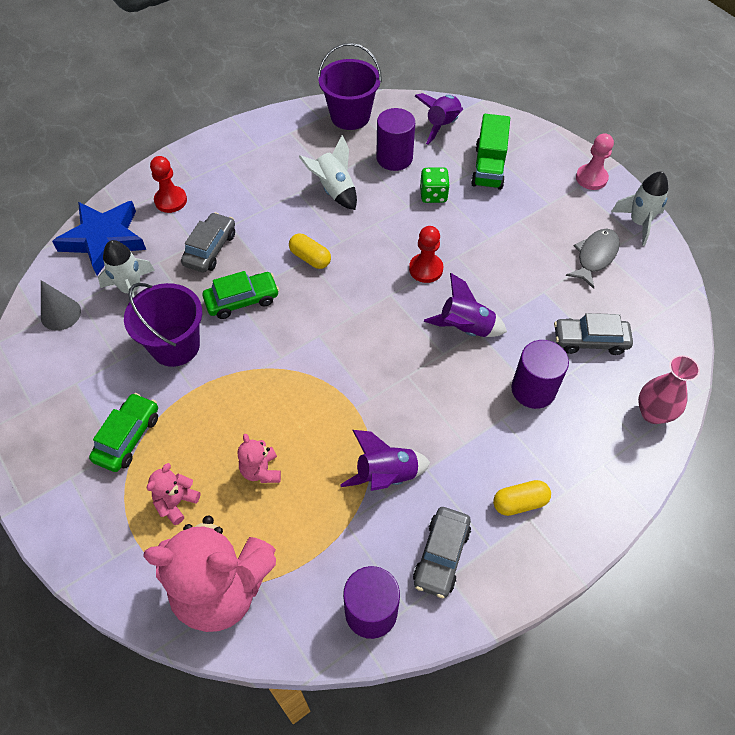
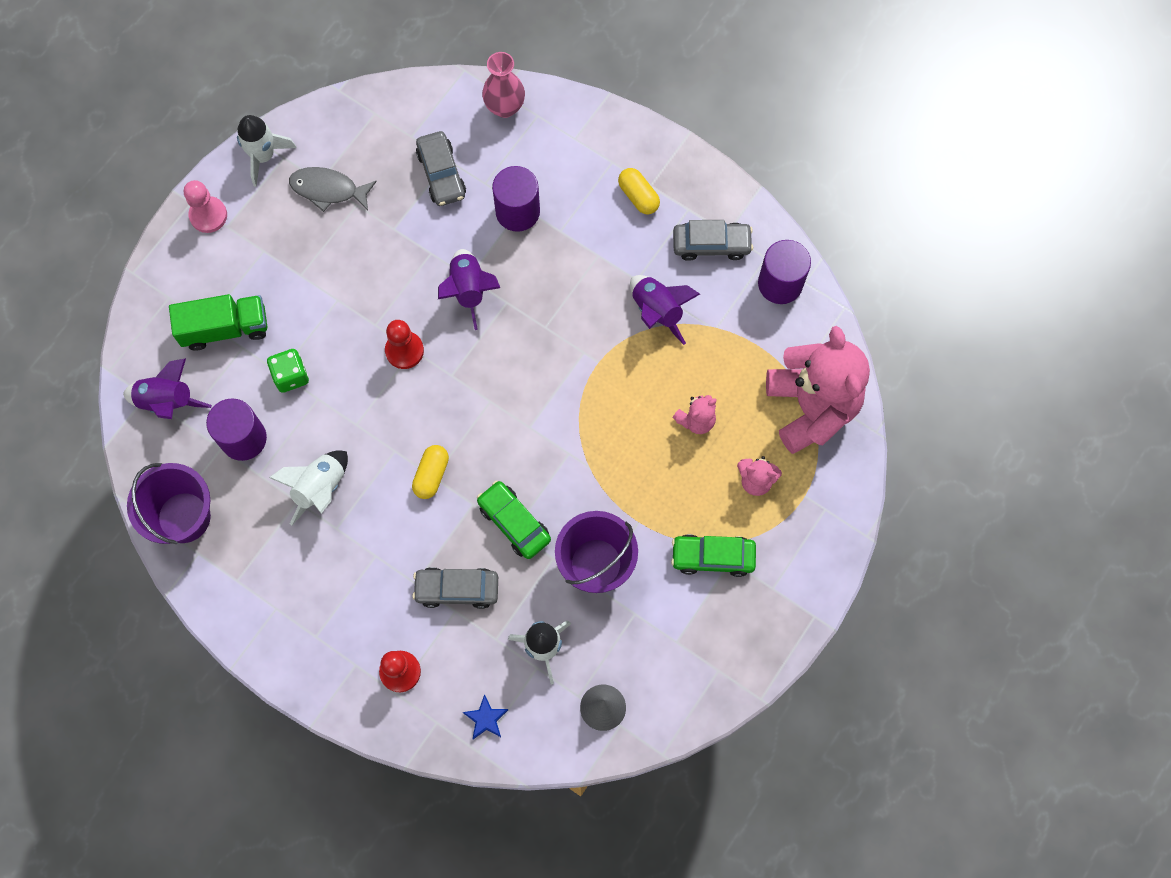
camera: 110 degrees left, 15 degrees up
(104, 239) = (486, 719): blue star -> blue star, size x0.42

